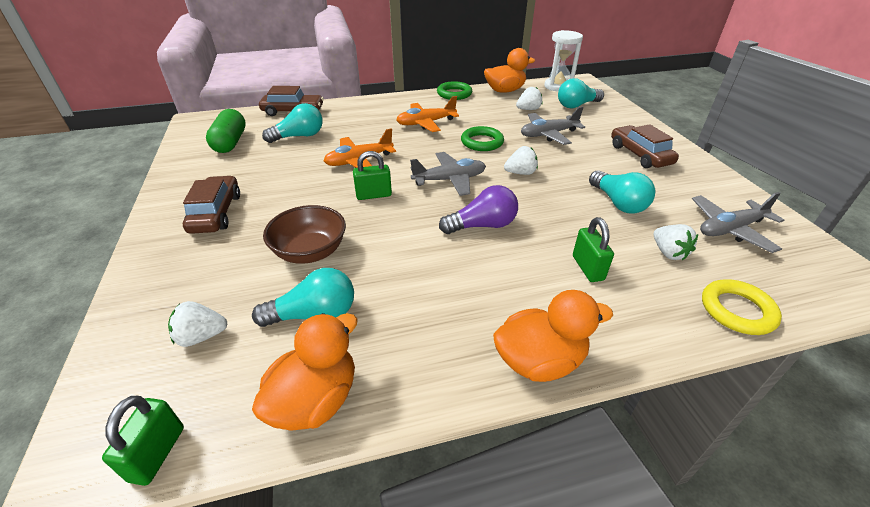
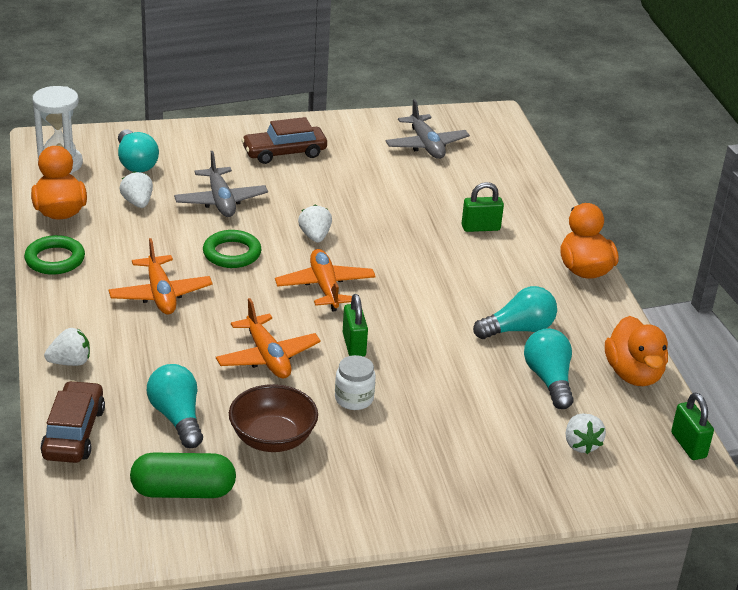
camera: 90 degrees left, 5 degrees down
(157, 453) = (688, 445): green padlock -> green padlock turned 60 degrees clockwise
(216, 213) = (385, 471): brown car -> none
(305, 197) = (354, 399): none -> white jar
(310, 252) = (461, 388): brown bowl -> brown bowl (272, 439)
(315, 400) = (633, 374): orange duck -> orange duck turned 135 degrees counterclockwise
(450, 180) = (325, 287): grey plane -> orange plane
(482, 225) = (417, 275): purple light bulb -> none
(618, 203) = (381, 189): turquoise light bulb -> turquoise light bulb (518, 329)
(668, 253) = (459, 184): white strawberry -> white strawberry (70, 362)
(737, 310) = (526, 175): yellow ring -> none

